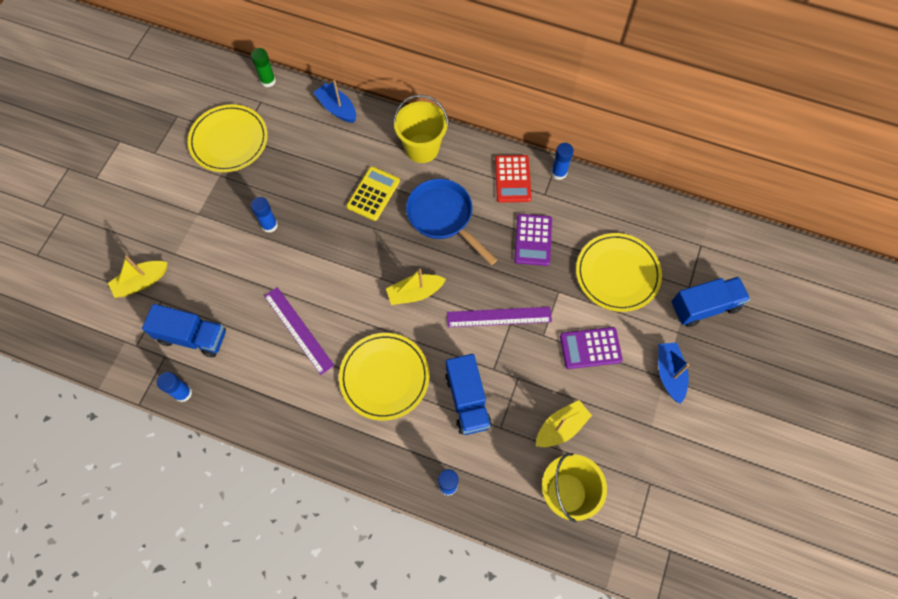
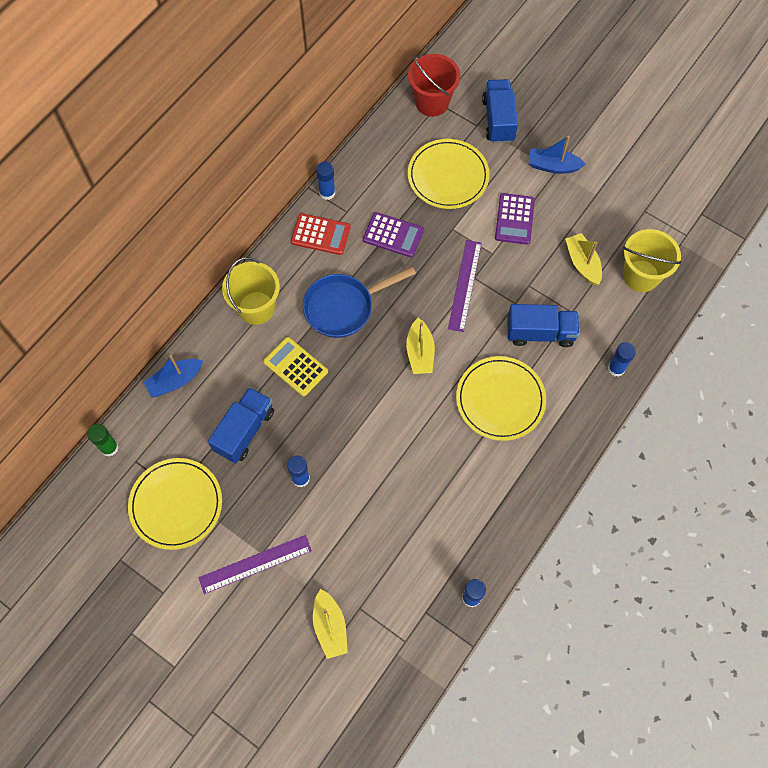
camera: 75 degrees left, 0 degrees up
(192, 337) = (410, 579): blue truck -> blue truck (244, 431)
(298, 330) = (430, 470): purple ruler -> purple ruler (255, 564)
(699, 239) = (432, 102): none -> red bucket

